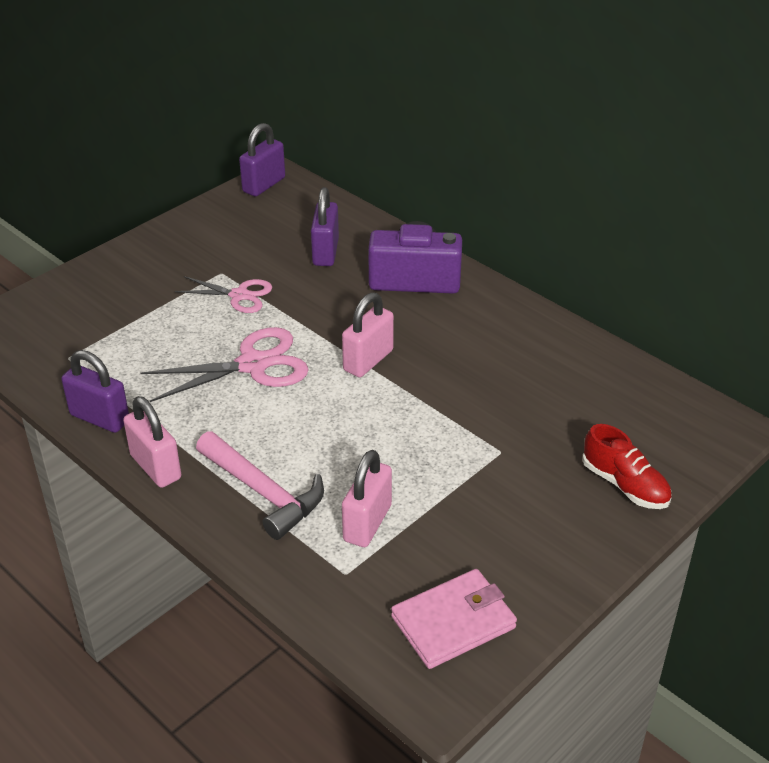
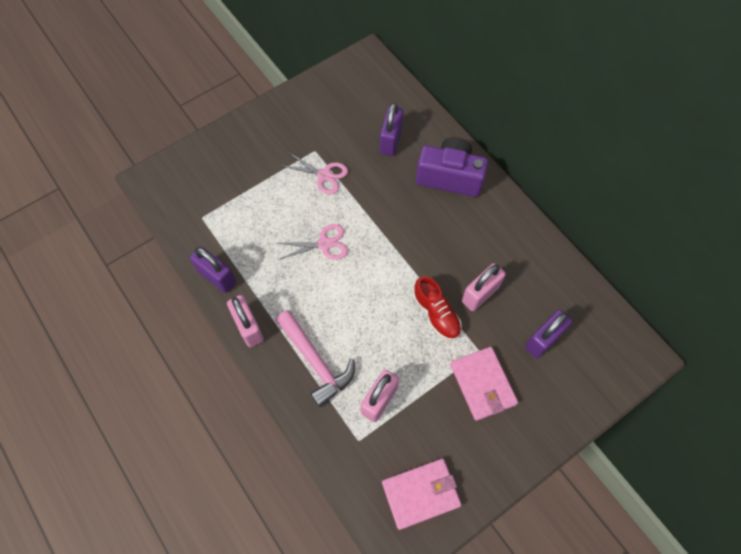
camera: 10 degrees right, 25 degrees up
(253, 365) = (324, 244): pink scissors -> pink scissors, size x0.63
(264, 185) = (357, 64): purple padlock -> purple padlock (543, 340)
(368, 360) = (404, 252): pink padlock -> pink padlock (480, 294)
(514, 486) = (482, 384): none -> pink wallet
(625, 485) = (558, 396): red shoe -> red shoe (436, 314)

